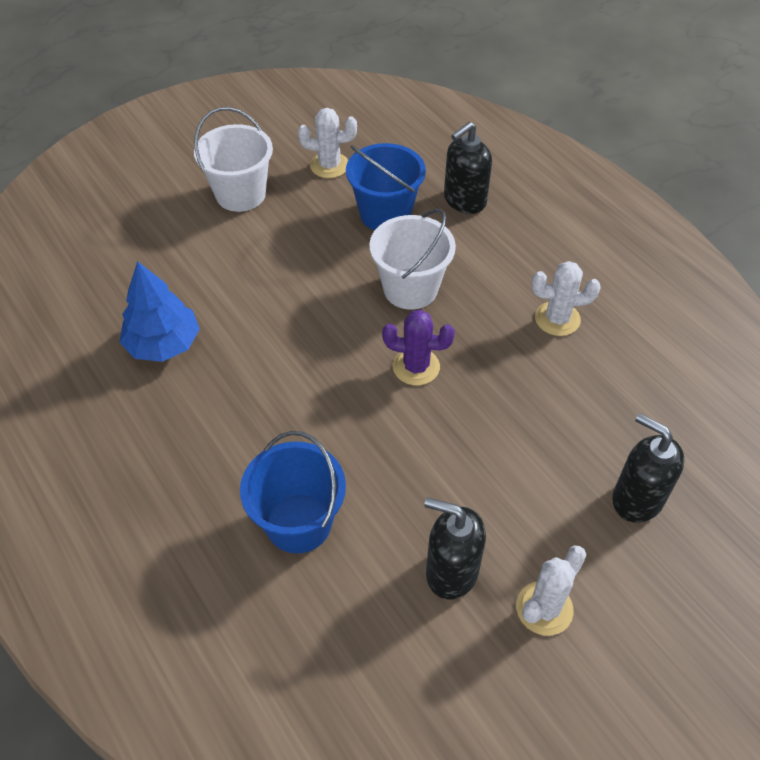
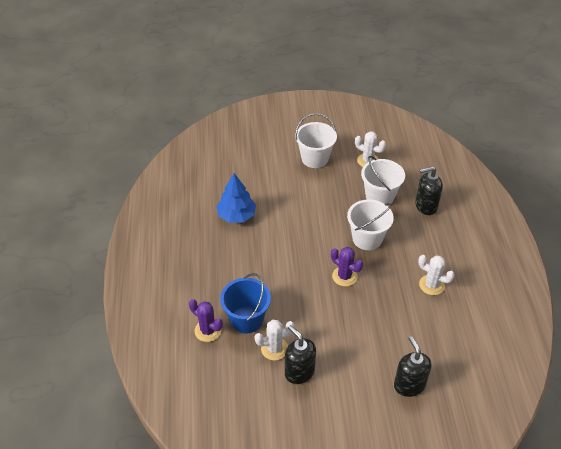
camera: 30 degrees right, 5 degrees down
(240, 581) = (208, 330): none -> purple cactus
(385, 214) = (379, 196): blue bucket -> white bucket
(544, 608) = (330, 408): white cactus -> white cactus (274, 349)

